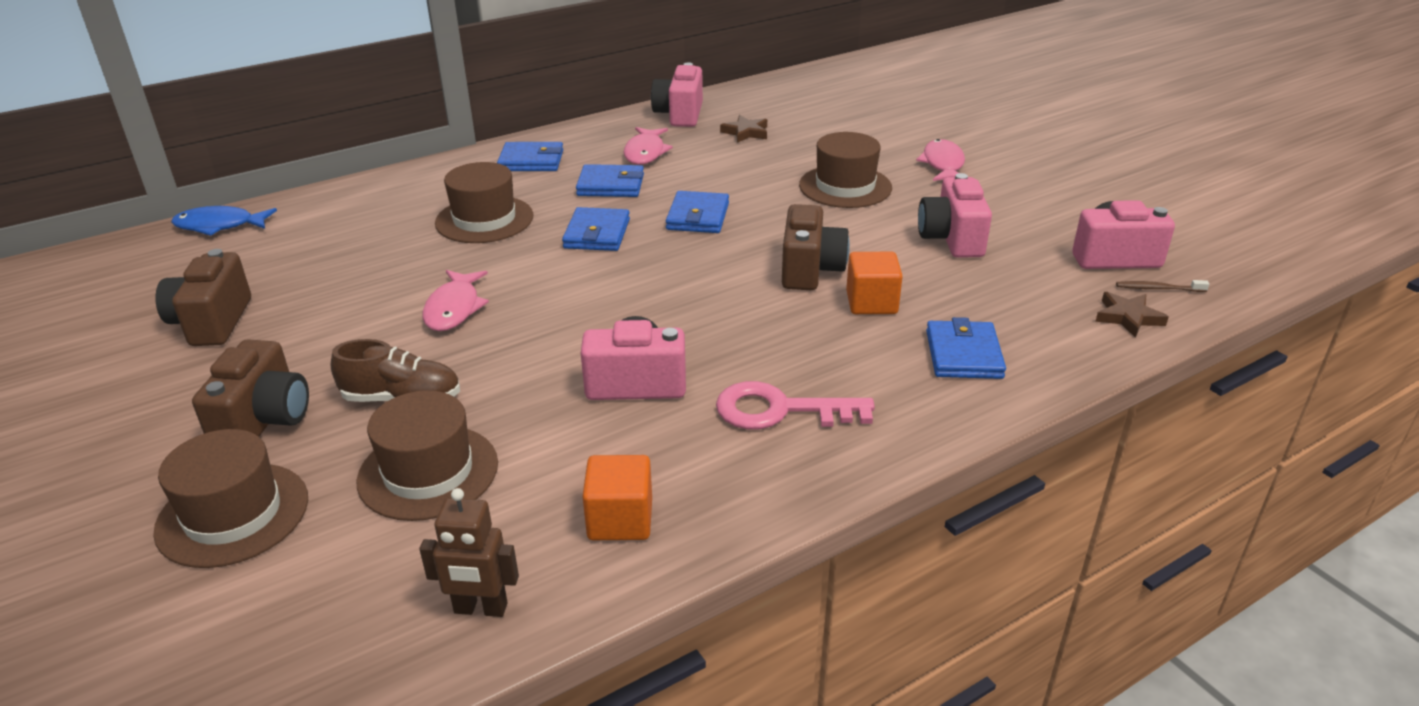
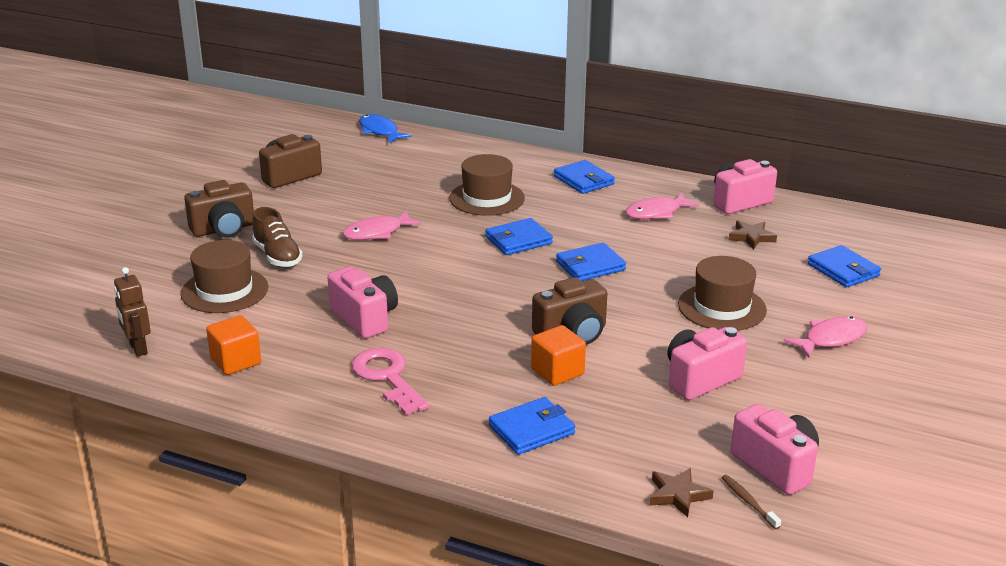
camera: 55 degrees right, 5 degrees down
(233, 514) = (150, 256): brown hat -> none
(611, 185) = (590, 219): blue wallet -> blue wallet (843, 270)

